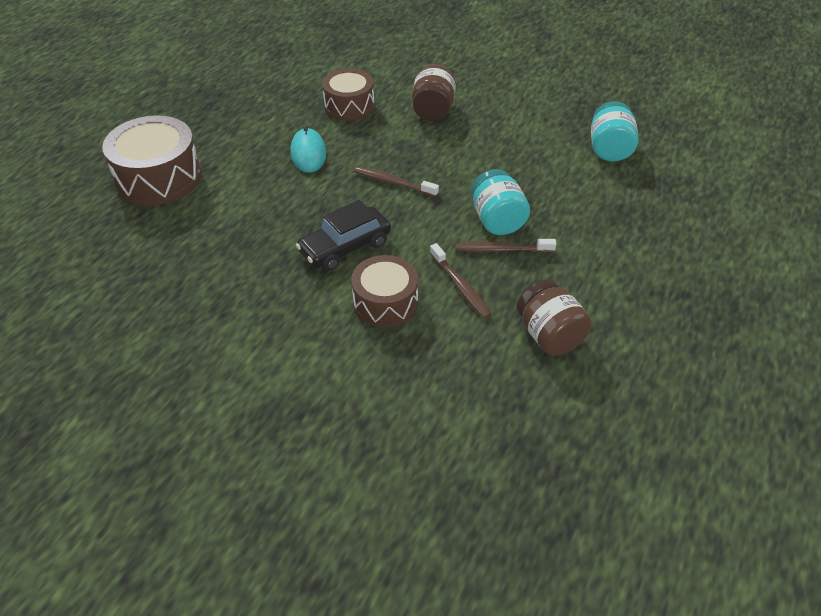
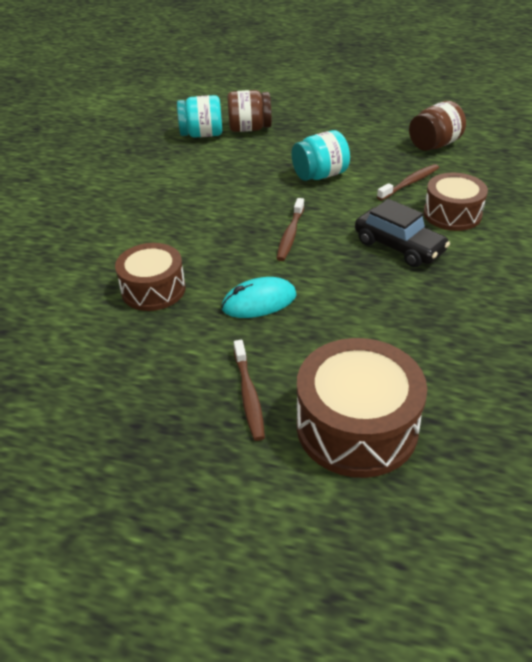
camera: 100 degrees left, 5 degrees down
(433, 110) = (155, 229): brown jar -> brown jar (249, 129)
(502, 250) = (356, 170): brown toothbrush -> brown toothbrush (249, 395)

